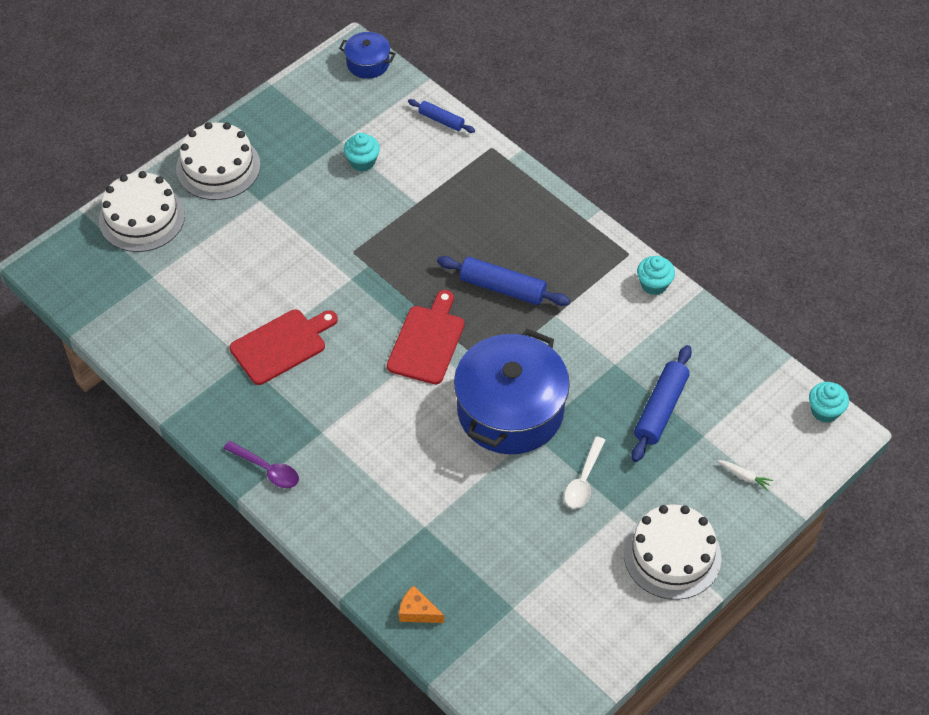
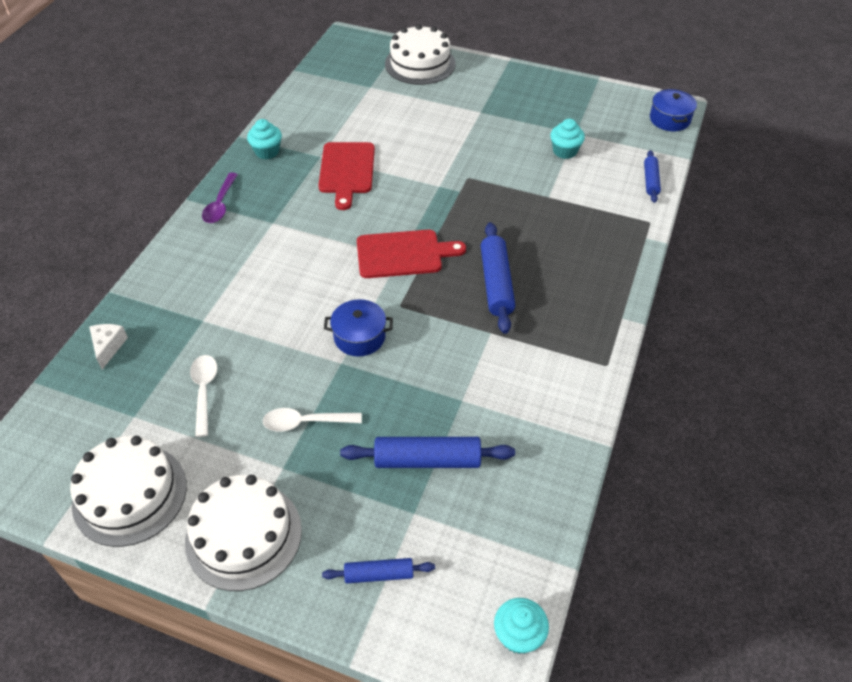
camera: 65 degrees right, 5 degrees down
(218, 167) = (495, 81): white cake -> white cake (130, 494)
(281, 345) = (347, 171): red cutting board -> red cutting board turned 60 degrees clockwise
(417, 612) = (108, 347): orange cheese -> white cheese
(510, 410) = (359, 337): blue pot -> blue pot, size x0.46
(512, 546) = (204, 391): none -> white spoon
(654, 284) = (583, 399): turquoise cupcake -> turquoise cupcake (267, 152)
(744, 476) = (379, 574): white carrot -> blue rolling pin

